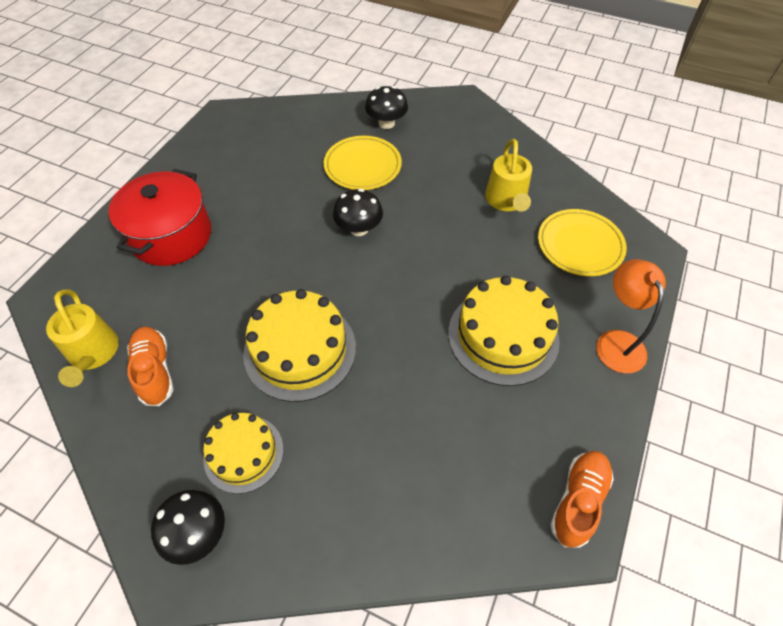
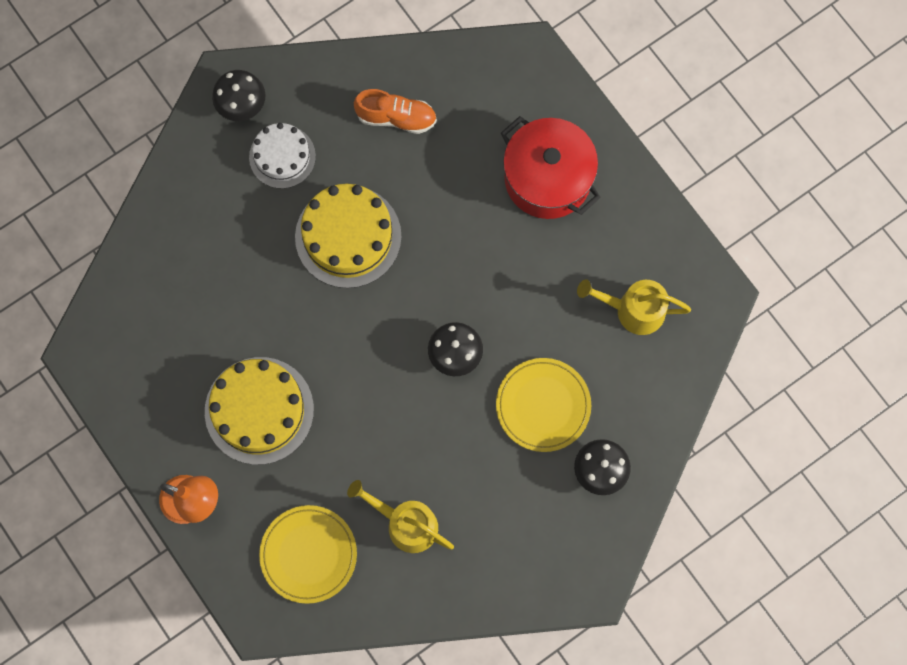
camera: 120 degrees right, 20 degrees up
(93, 354) = (442, 76): yellow watering can -> yellow watering can (633, 310)
(243, 453) = (282, 156): yellow cake -> white cake
(578, 501) = (99, 370): orange shoe -> none

